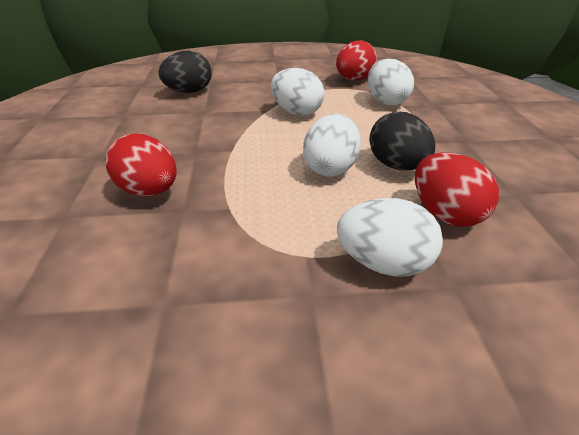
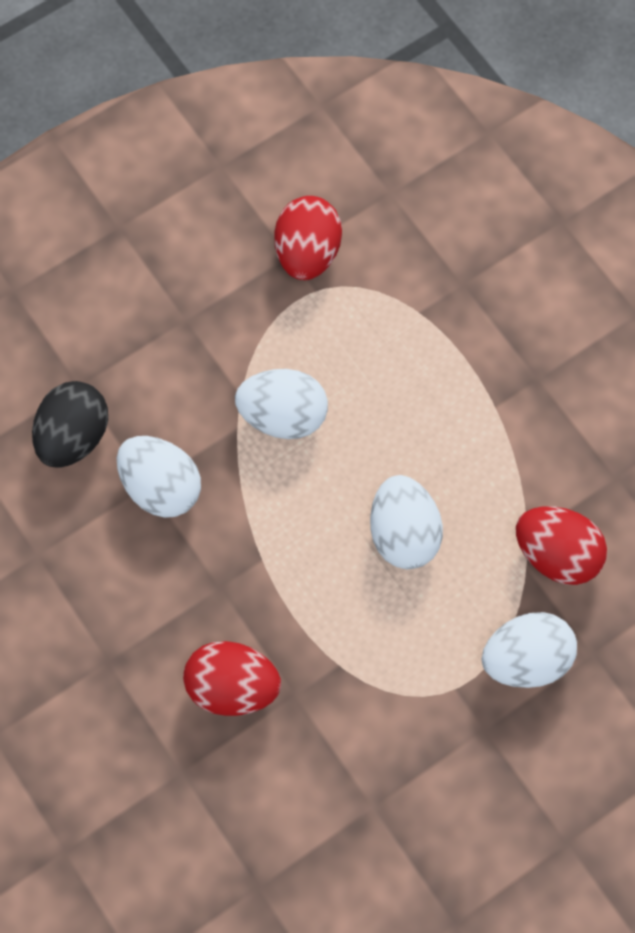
camera: 30 degrees left, 30 degrees up
(386, 101) = (393, 313): white egg -> white egg (161, 487)
(396, 166) = (476, 488): black egg -> none

